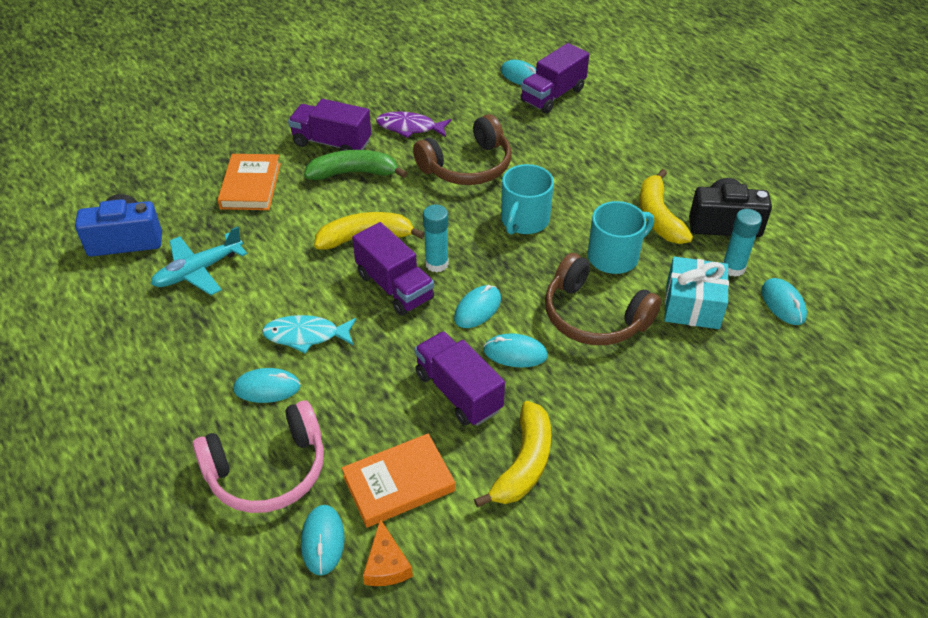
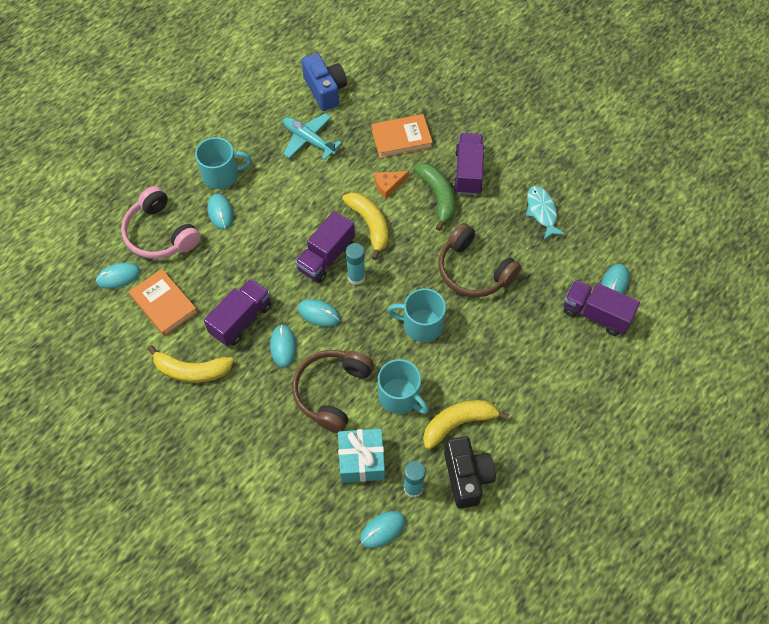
camera: 75 degrees right, 15 degrees up
(200, 376) = (222, 175): none -> turquoise mug
(306, 335) = (268, 219): turquoise fish -> turquoise fish (542, 212)
(386, 564) = (108, 313): orange cheese -> orange cheese (388, 185)
(410, 128) = (507, 218): purple fish -> none

